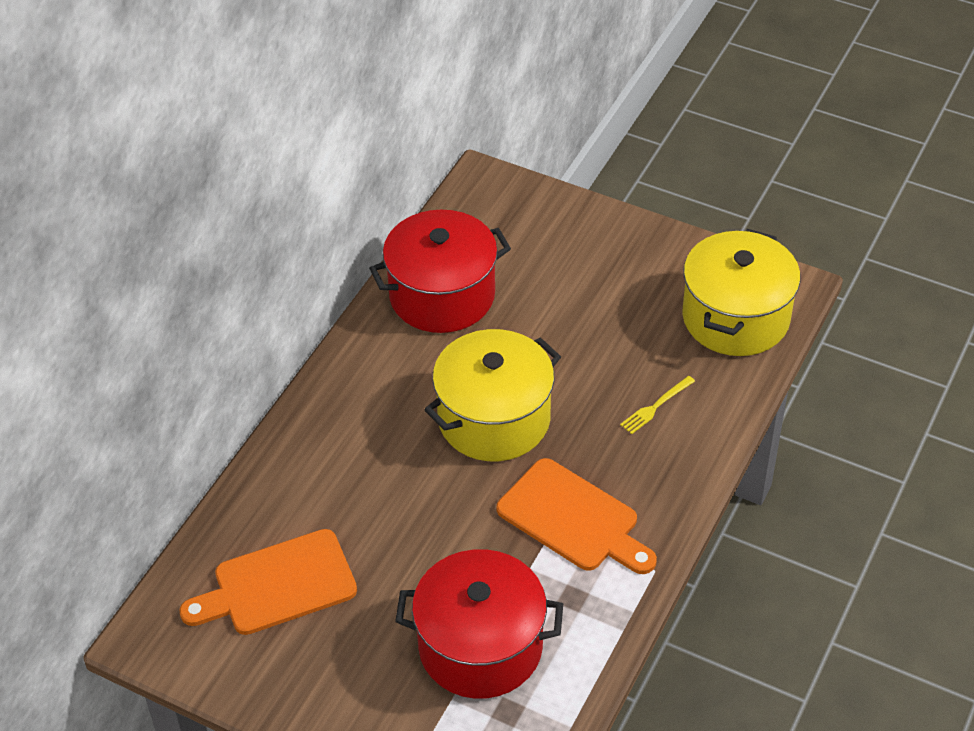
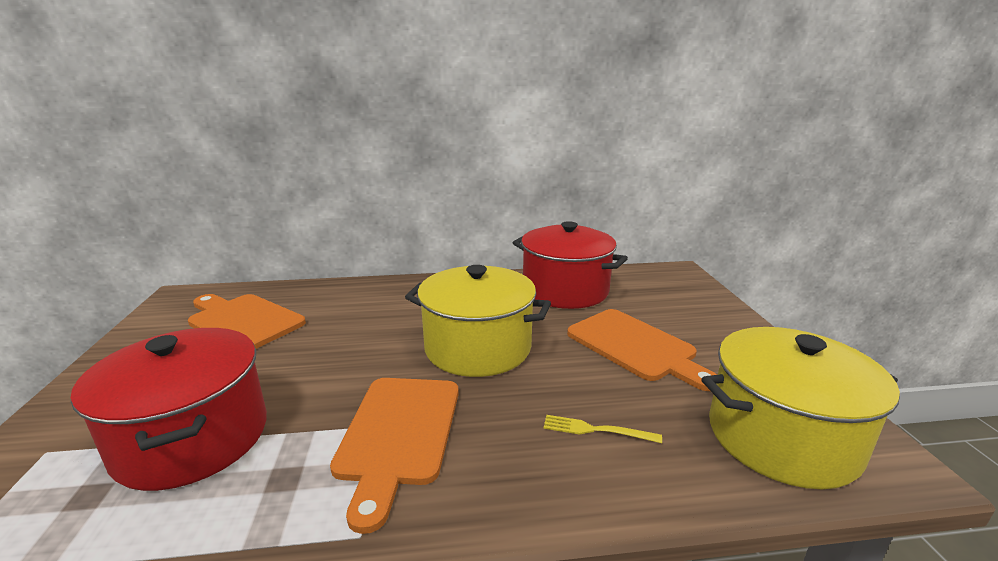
camera: 55 degrees right, 25 degrees down
(581, 314) = (635, 347): none -> orange cutting board

